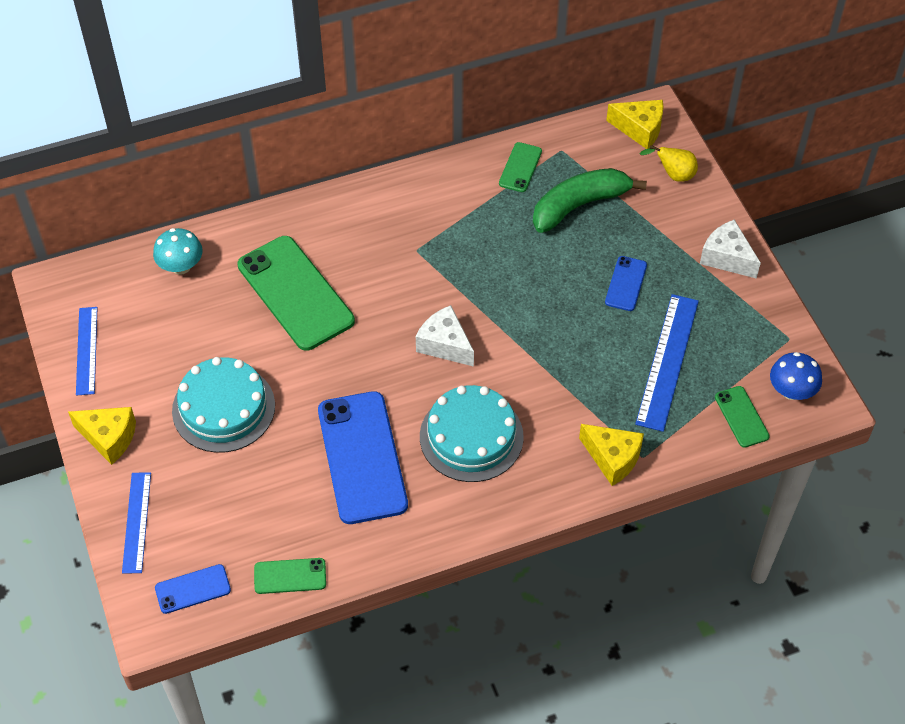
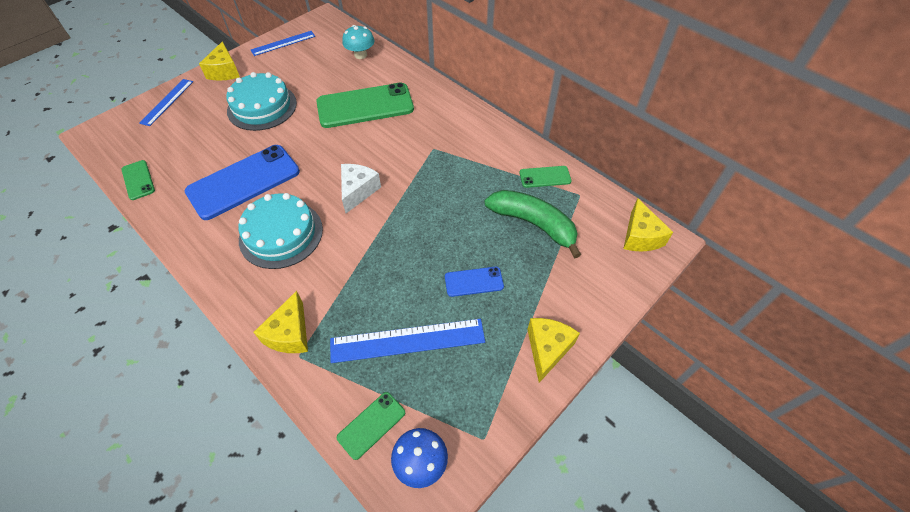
camera: 65 degrees right, 0 degrees up
(137, 522) = (167, 102): blue ruler -> blue ruler turned 45 degrees counterclockwise
(193, 589) = (121, 140): blue phone -> none
(295, 293) = (365, 106): green phone -> green phone turned 45 degrees clockwise
(673, 175) = (610, 276): yellow pear -> none
(727, 257) = (547, 349): white cheese -> yellow cheese

